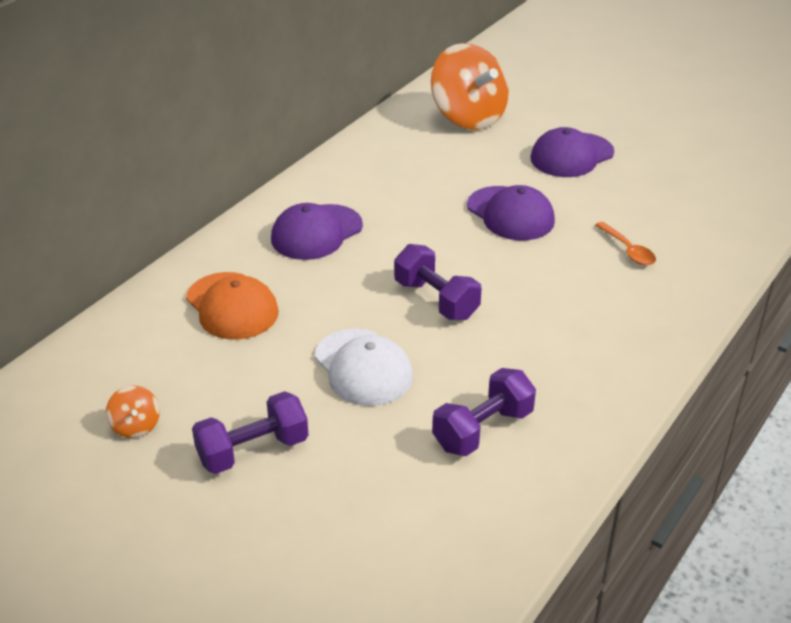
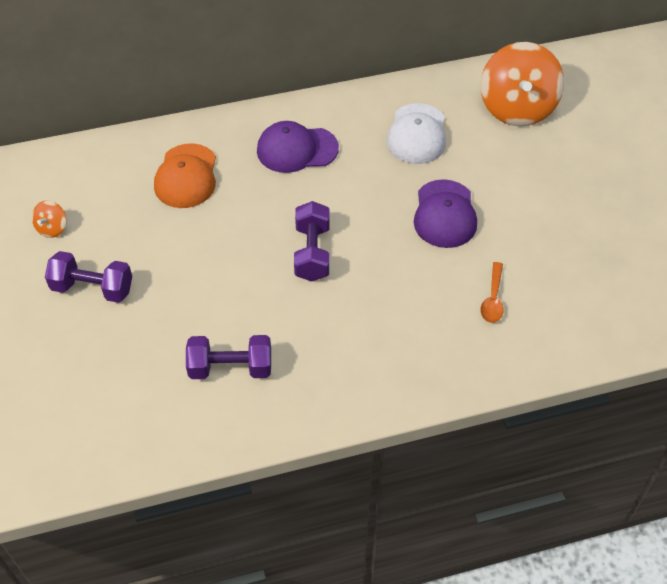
camera: 40 degrees right, 15 degrees up
(363, 367) = (212, 273): white cap -> white cap (417, 134)
(571, 155) = (555, 189): purple cap -> none

